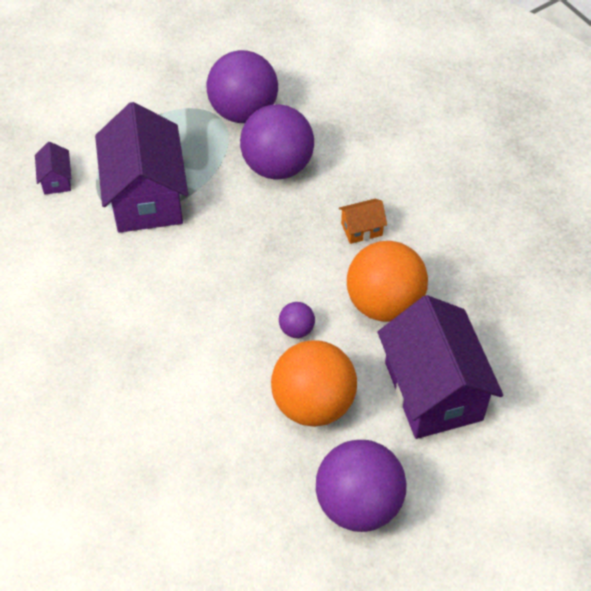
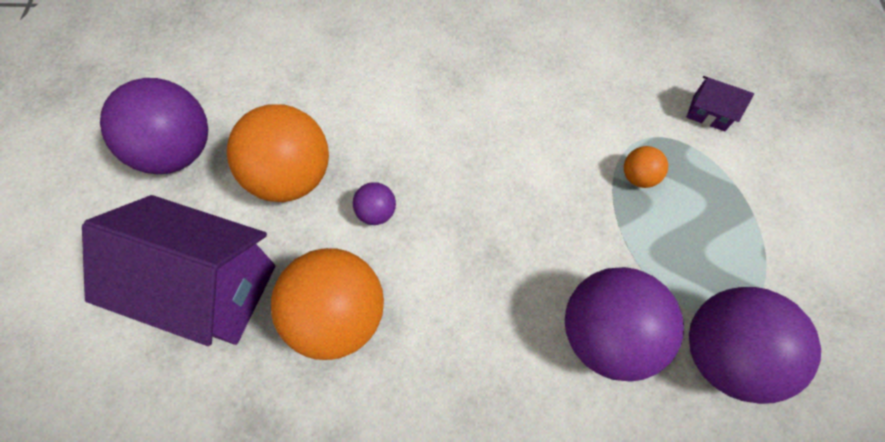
camera: 125 degrees right, 10 degrees up
(146, 196) = (638, 176): purple house -> orange ball
(361, 229) = (449, 364): orange house -> none

